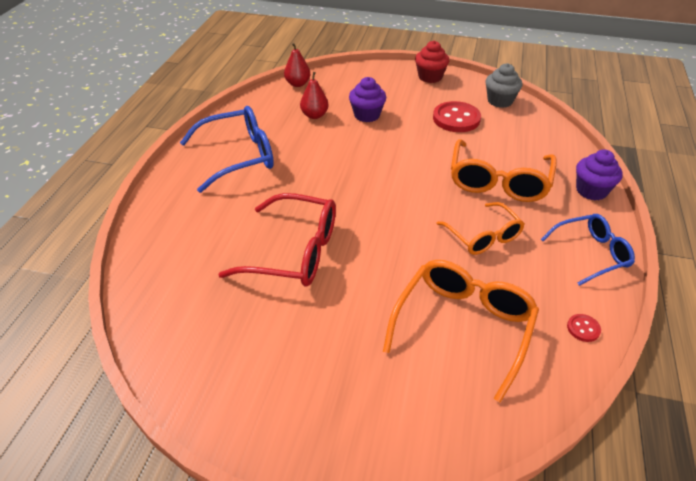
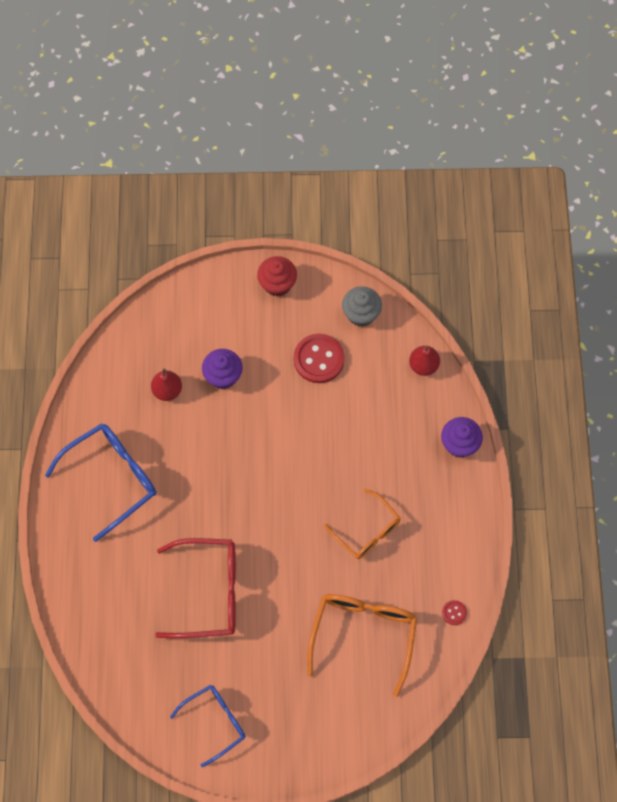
camera: 15 degrees left, 25 degrees up
(297, 84) = (130, 335): red pear -> red pear (423, 365)
(498, 182) = (373, 453): orange glasses -> none
(591, 253) = (460, 528): blue glasses -> blue glasses (215, 722)

